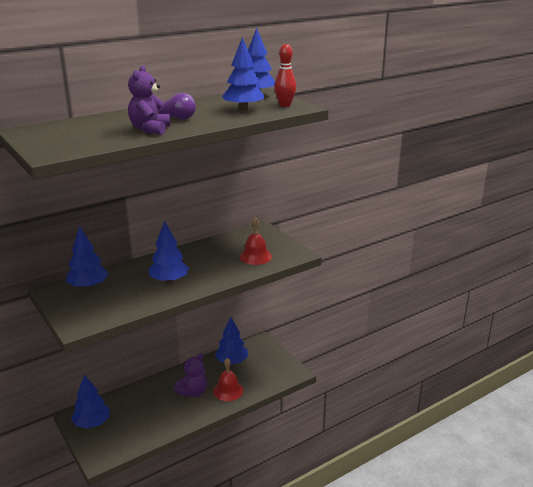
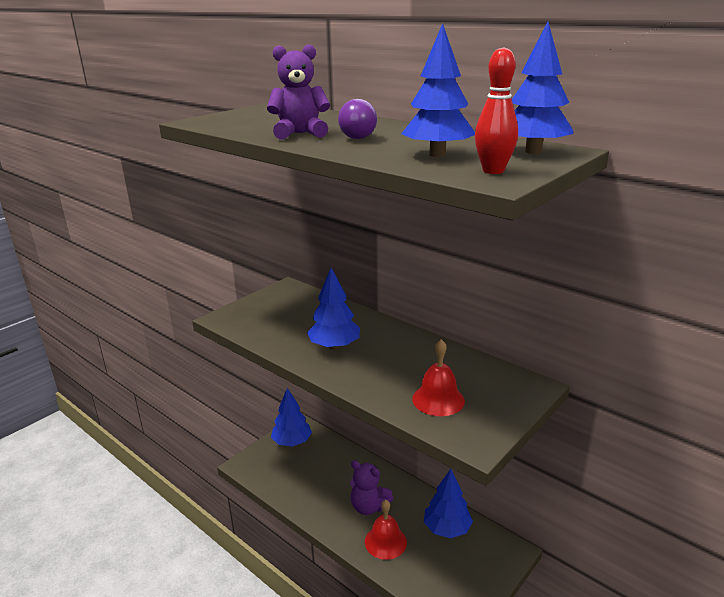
camera: 75 degrees right, 0 degrees up
(88, 286) = (301, 303): blue tree -> none

